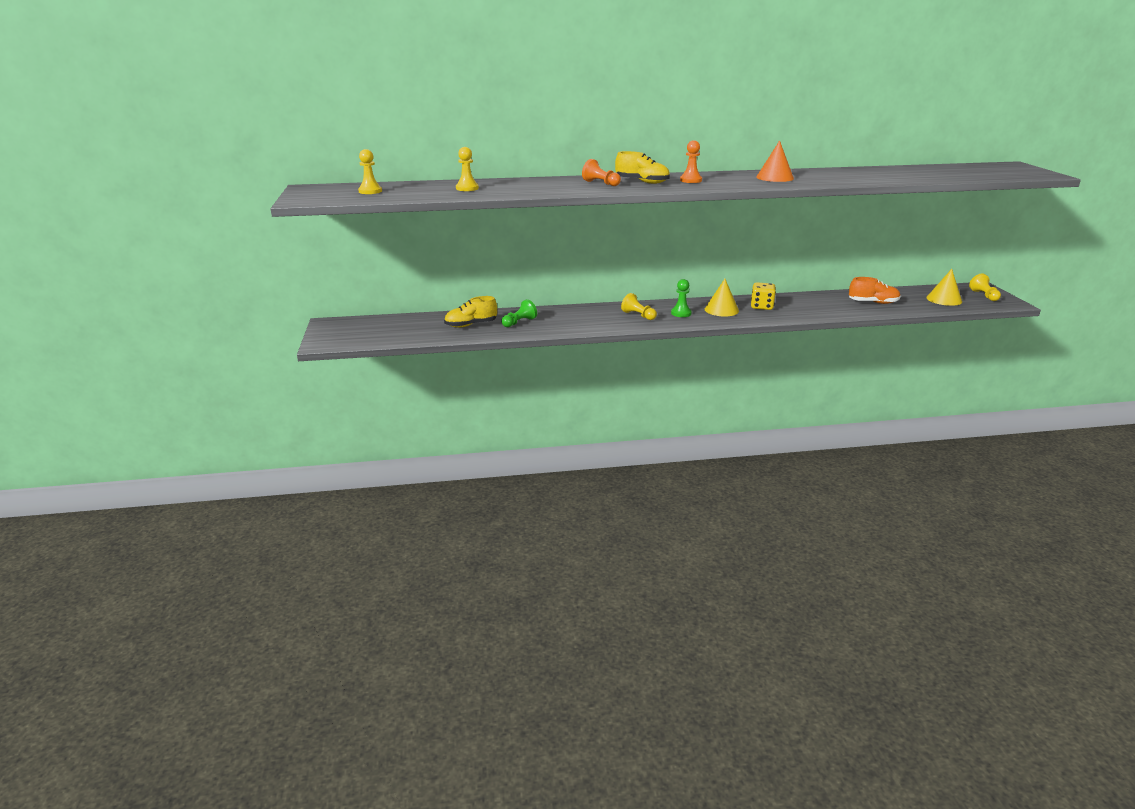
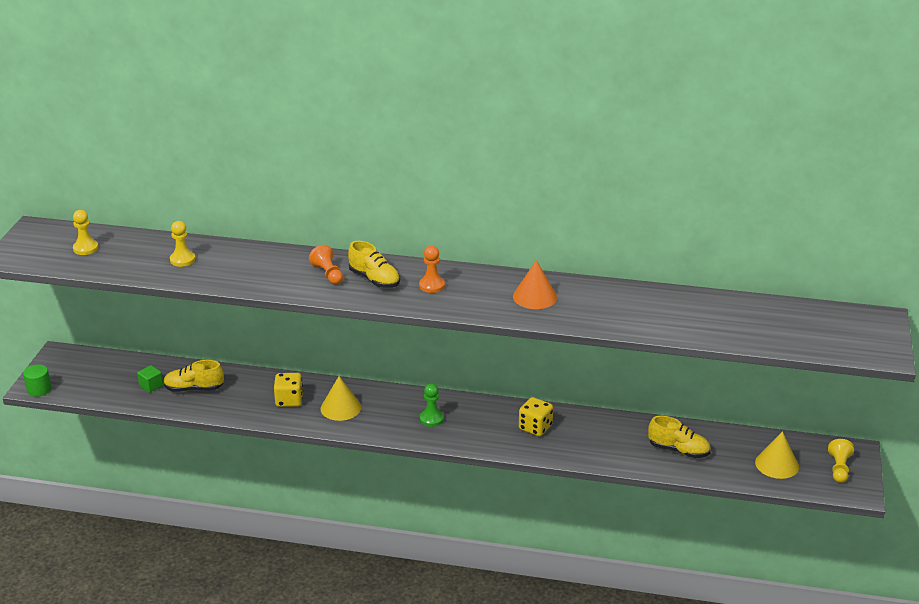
camera: 20 degrees right, 5 degrees up
(329, 344) = (39, 389): none -> green cylinder
(431, 328) = (151, 386): none -> green cube
(519, 322) = (246, 395): green pawn -> none
(558, 320) = (289, 400): none -> yellow dice
(638, 315) = (381, 412): yellow pawn -> none
(721, 310) = (483, 423): yellow cone -> yellow cone (340, 408)
(873, 302) = (678, 450): orange shoe -> yellow shoe

